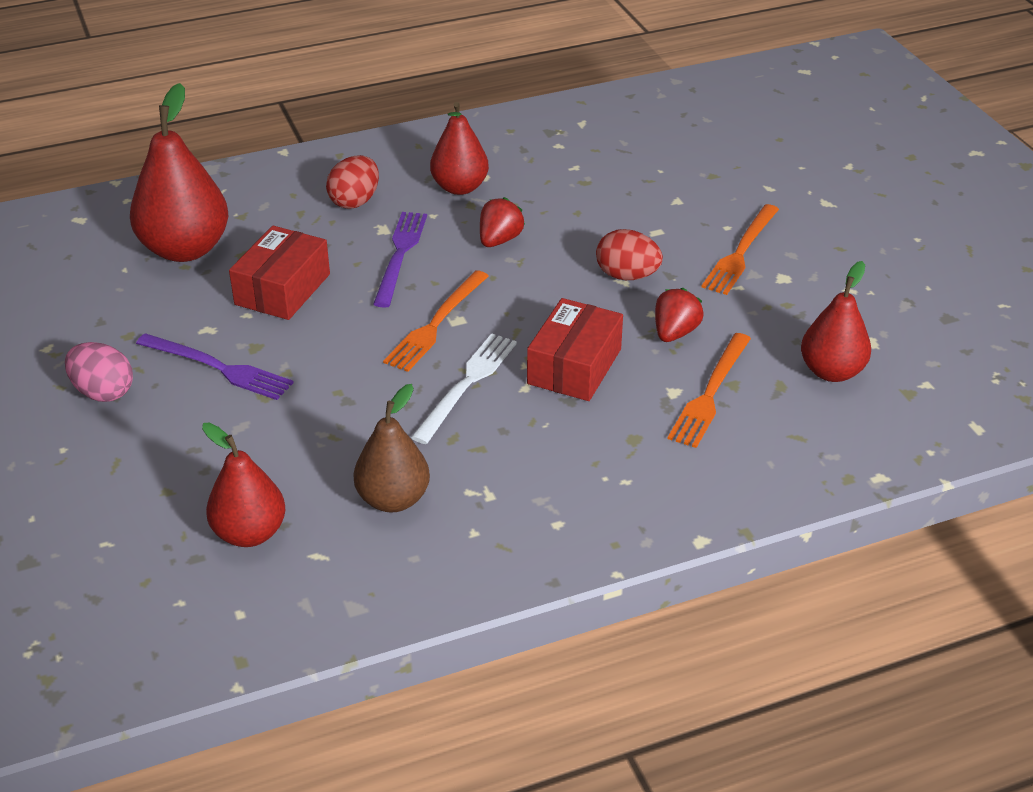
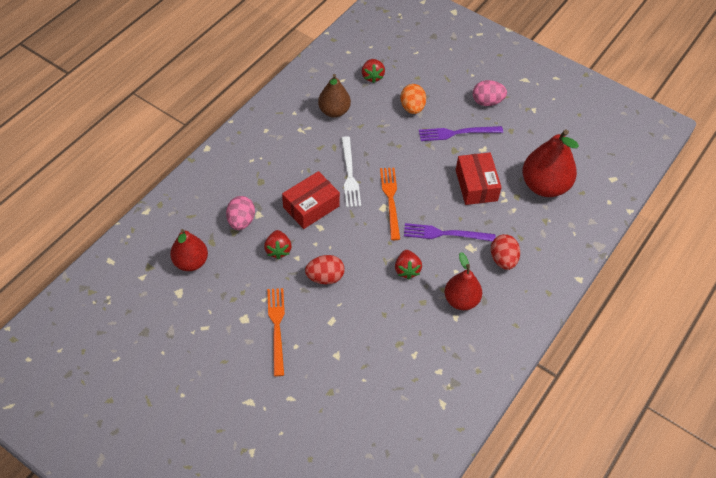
camera: 145 degrees right, 15 degrees up
(243, 440) = (412, 108): none -> orange egg
(250, 533) = (372, 76): red pear -> red strawberry
(400, 255) = (445, 234): purple fork -> purple fork turned 120 degrees clockwise
(574, 366) = (311, 206): red box -> red box turned 60 degrees clockwise
(710, 393) = (241, 221): orange fork -> pink egg

